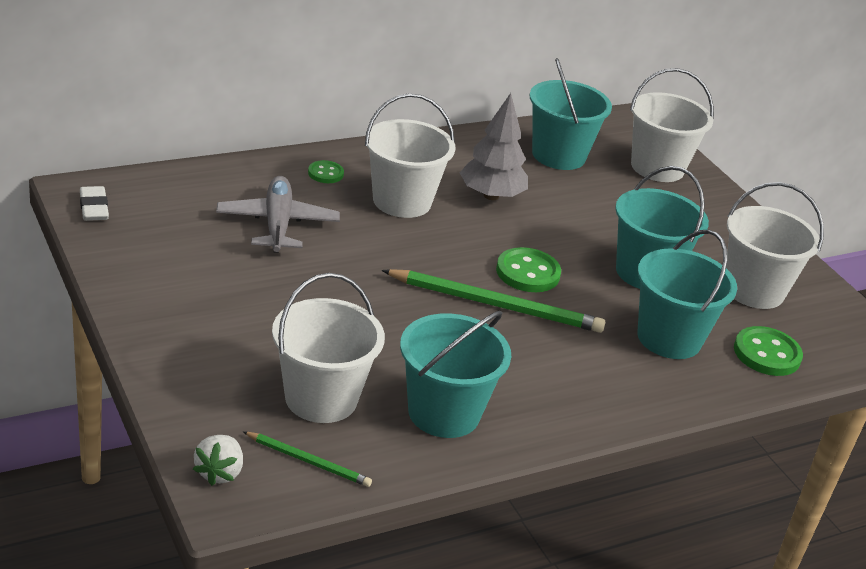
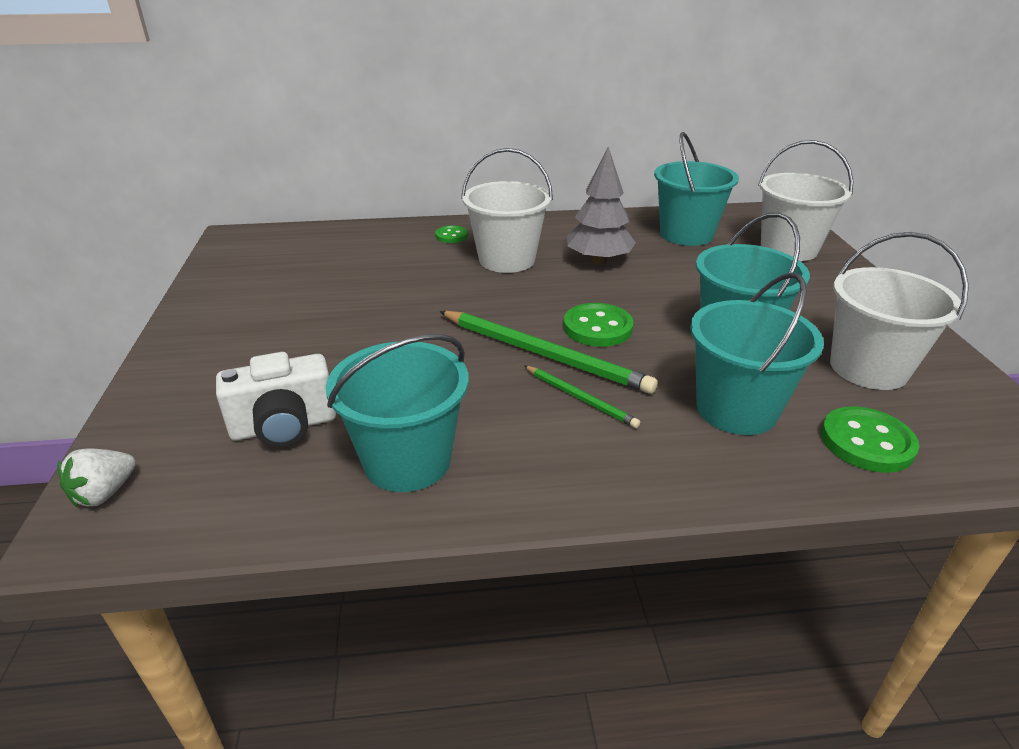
camera: 25 degrees right, 0 degrees up
(94, 208) = (232, 248): white eraser -> none
(277, 224) = (376, 269): grey plane -> none
(308, 461) = (210, 495): green pencil -> green pencil (580, 398)
(321, 398) = (284, 427): white bucket -> white camera

